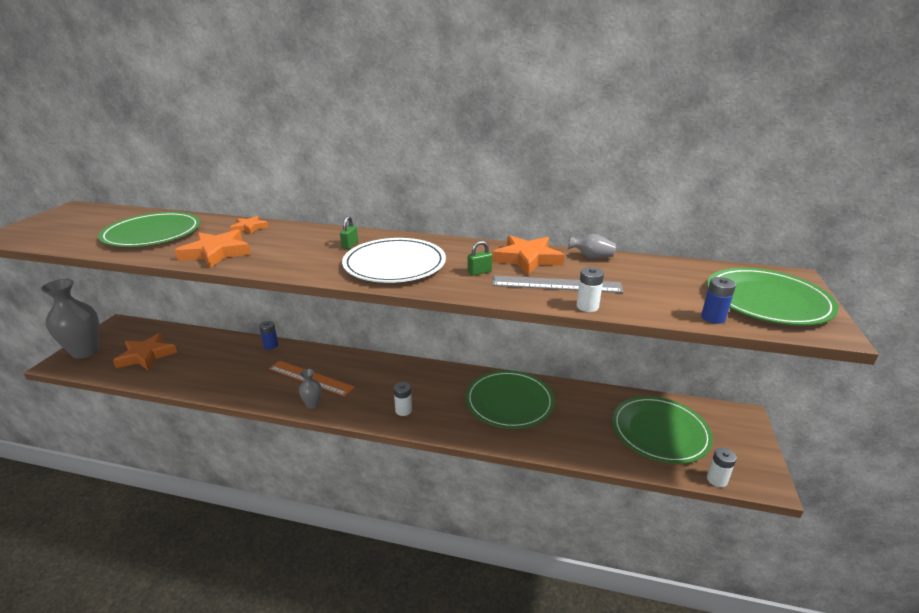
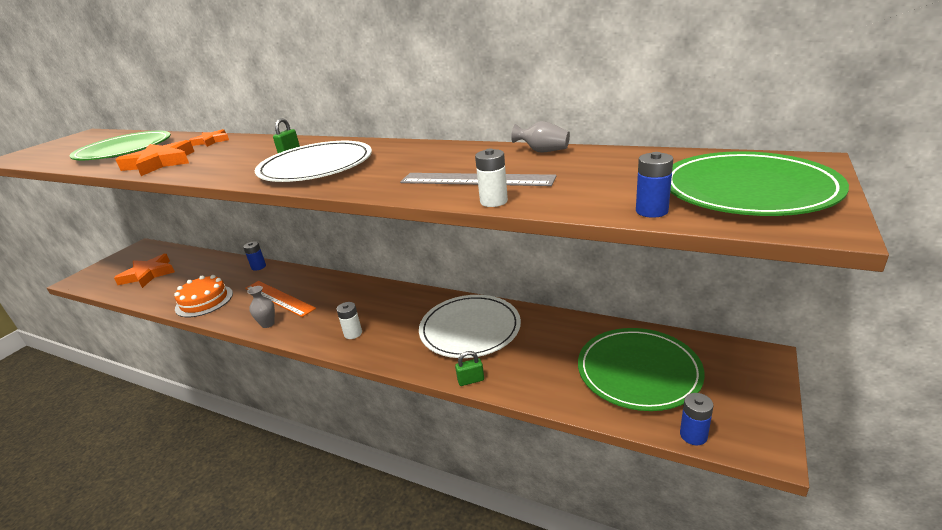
camera: 15 degrees right, 0 degrees up
(85, 351) = (102, 270): grey vase -> none
(230, 383) = (204, 301): none -> orange cake
(479, 272) = (399, 170): green padlock -> green padlock (471, 380)
(509, 402) = (470, 329): green plate -> white plate
(527, 259) = (465, 156): orange star -> none
(717, 480) = (693, 435): white battery -> blue battery

